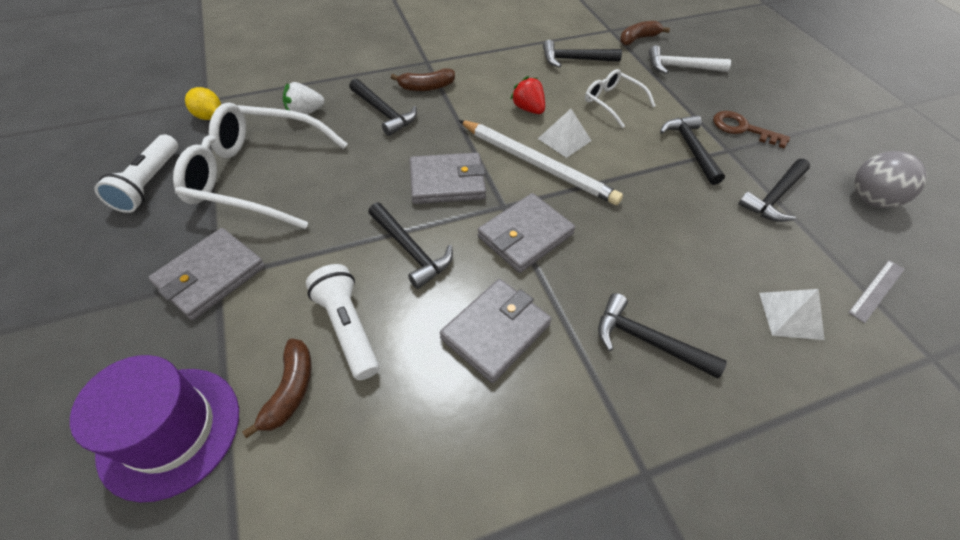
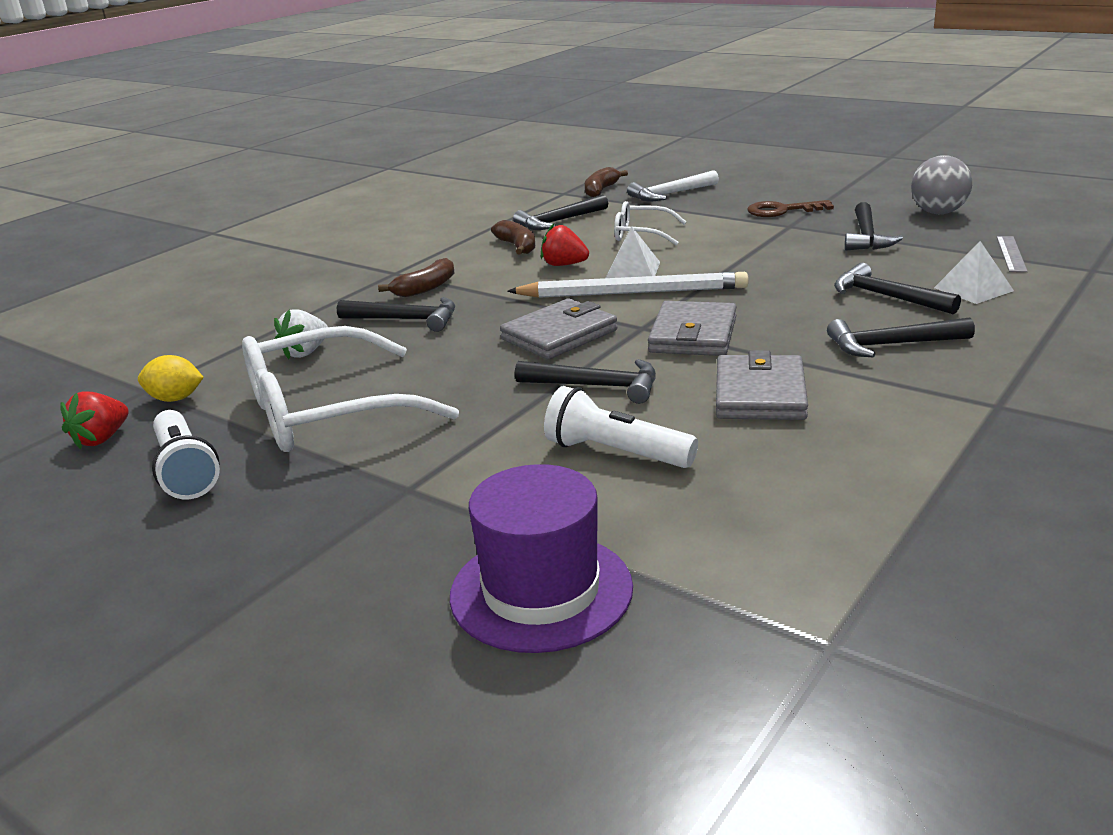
camera: 30 degrees left, 25 degrees down
(148, 130) = (101, 439): none -> red strawberry
(211, 276) = (399, 491): grey wallet -> none
(290, 390) = (625, 510): brown banana -> brown banana (517, 246)
(690, 148) = (756, 236): black hammer -> black hammer (886, 297)

